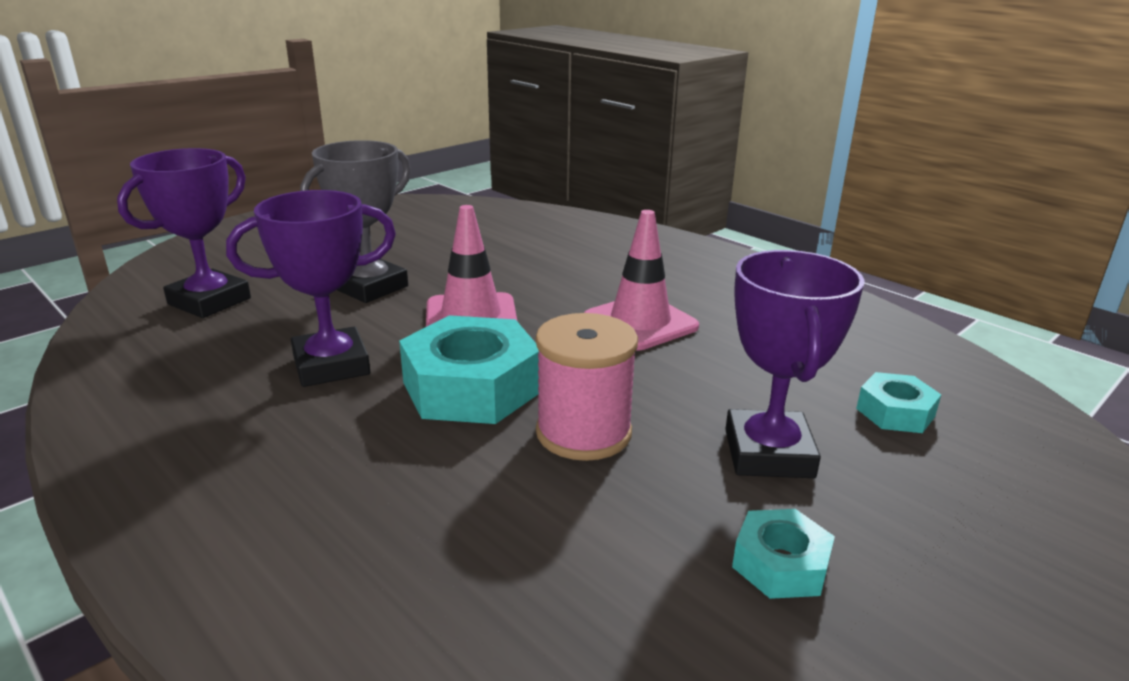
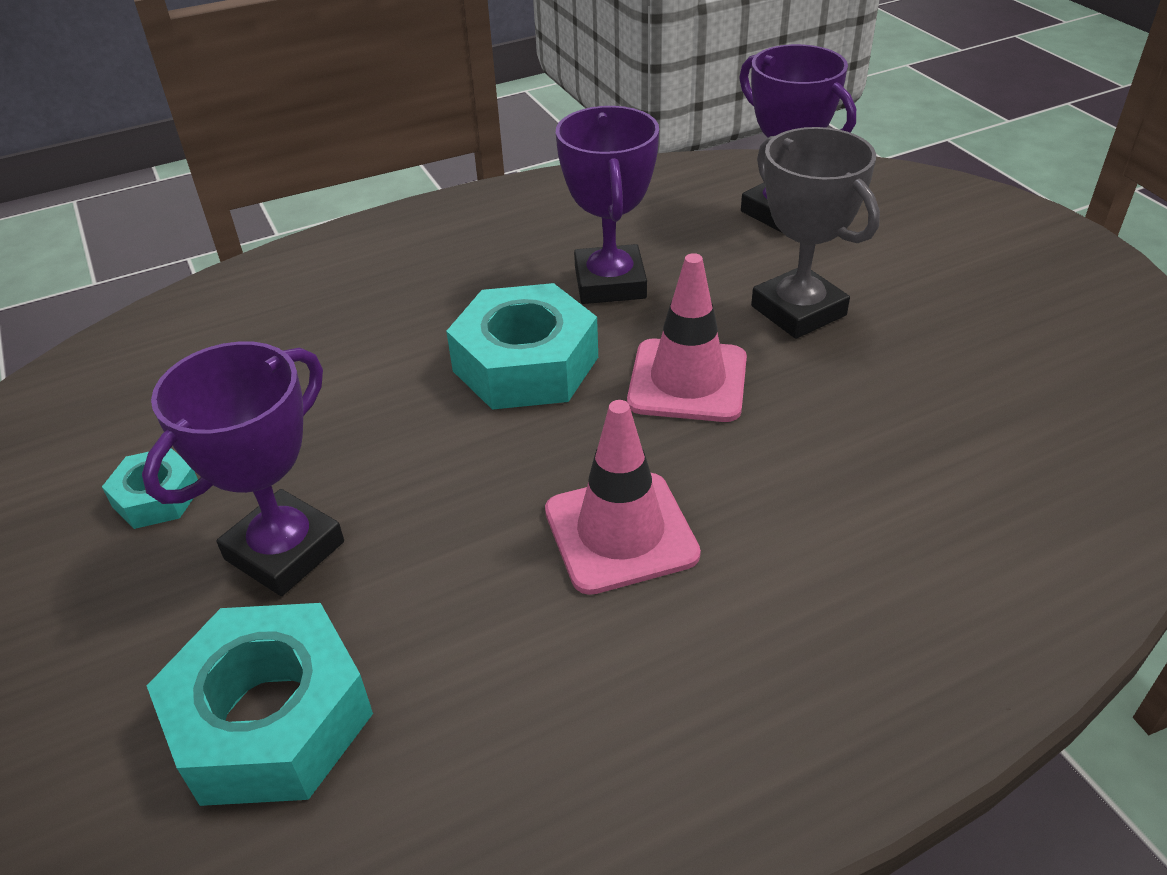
camera: 110 degrees right, 15 degrees up
(583, 432) = (404, 424): pink spool -> none
(768, 453) = (285, 550): purple trophy -> purple trophy turned 75 degrees counterclockwise
(895, 412) = (271, 719): turquoise nut -> turquoise nut, size x1.93

